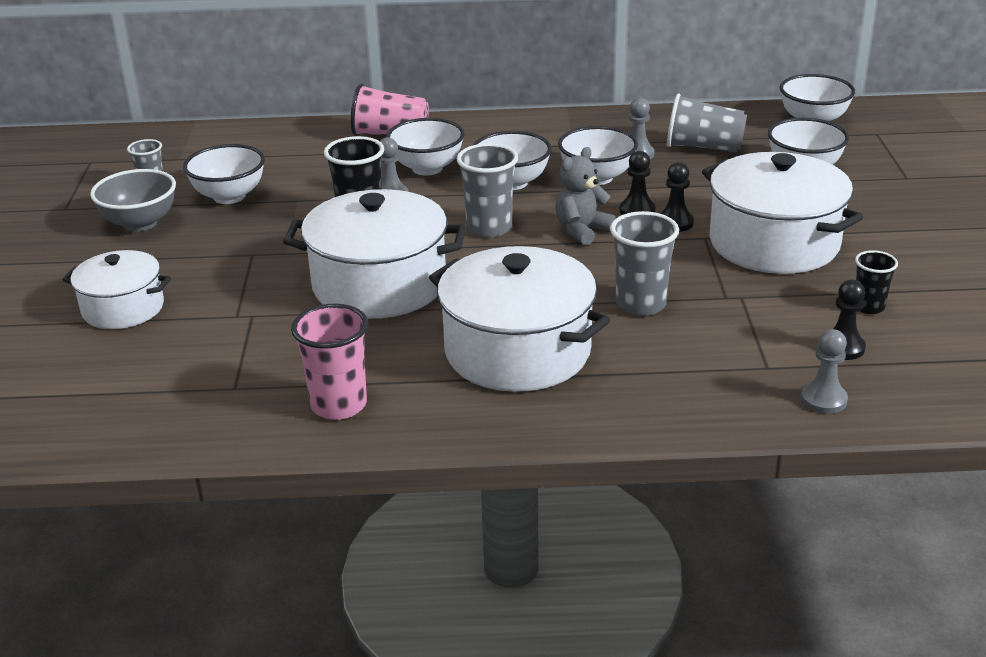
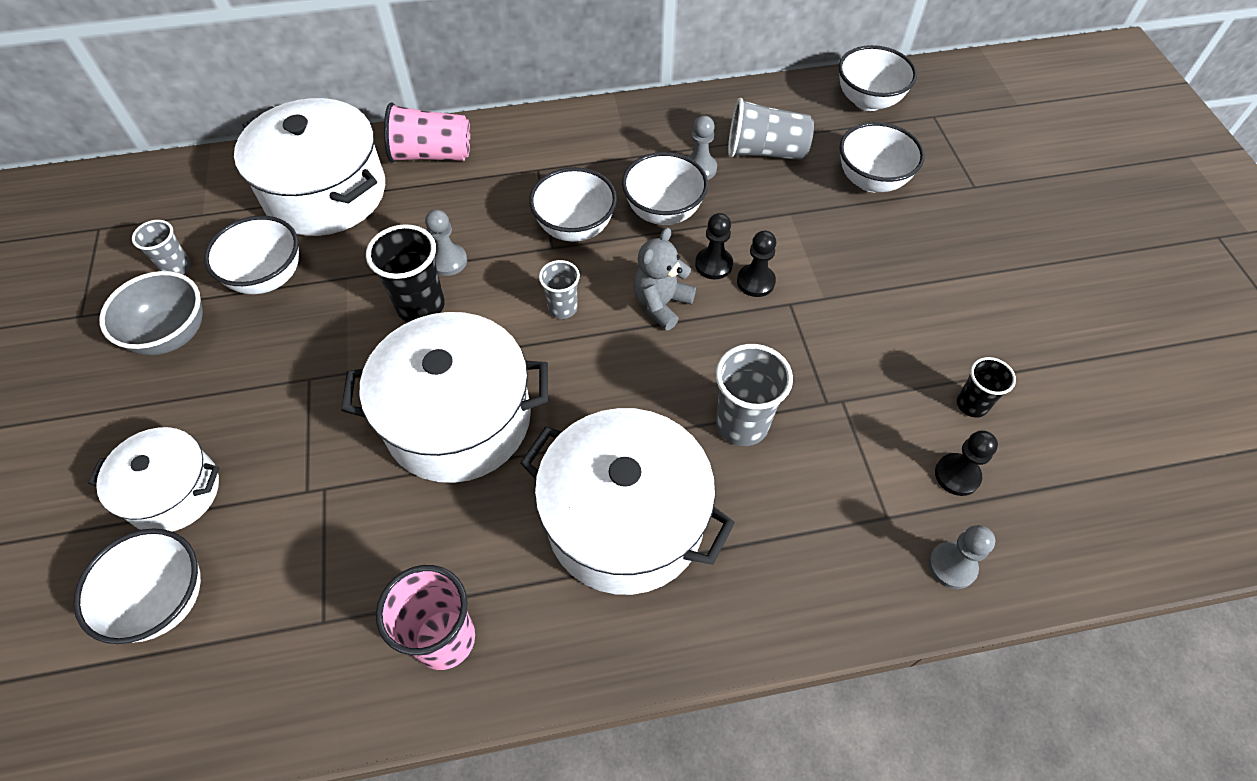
camera: 10 degrees left, 25 degrees up
(427, 168) = (480, 210): white bowl -> white bowl (164, 600)
(489, 228) = (562, 308): grey cup -> grey cup, size x0.61
(773, 243) = (861, 307): white pot -> white pot (325, 193)

